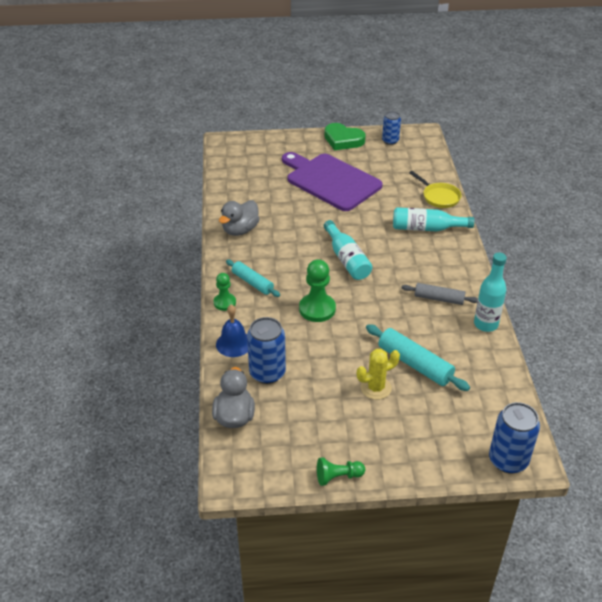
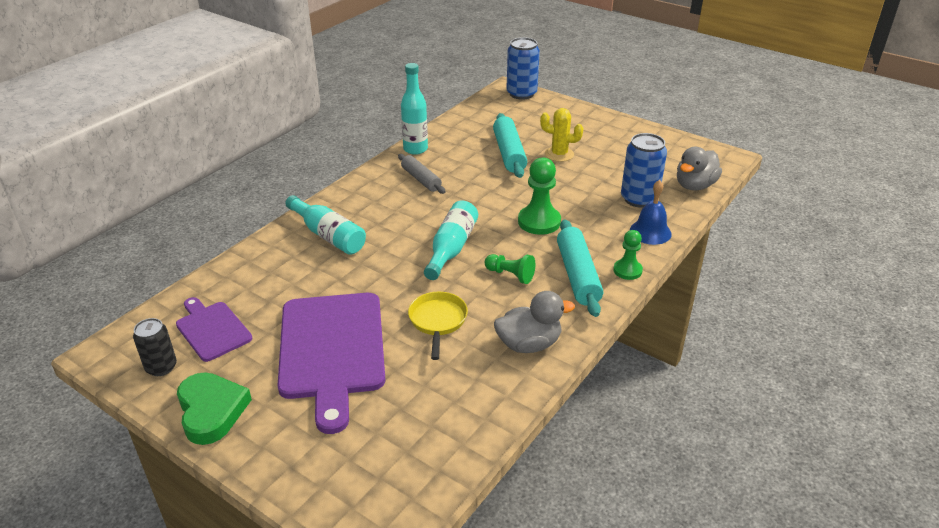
camera: 140 degrees left, 5 degrees down
(252, 283) = (578, 275): turquoise rolling pin -> turquoise rolling pin, size x1.51
(338, 477) = (644, 129): green pawn -> green pawn (510, 275)
(390, 141) = (161, 367): blue can -> black can
(397, 161) = (212, 329): none -> purple cutting board
(439, 197) = (256, 258): yellow pan -> yellow pan (438, 321)

